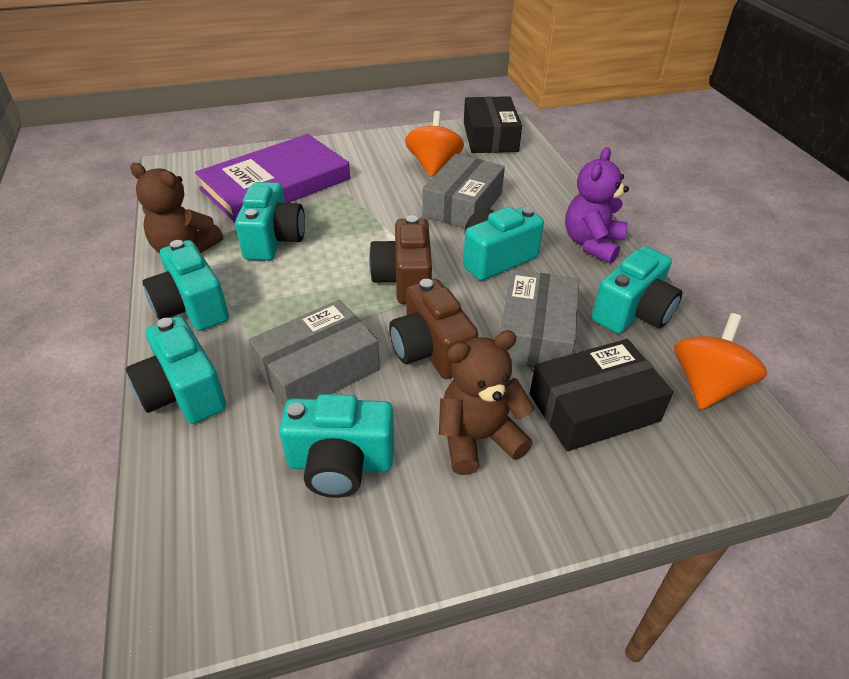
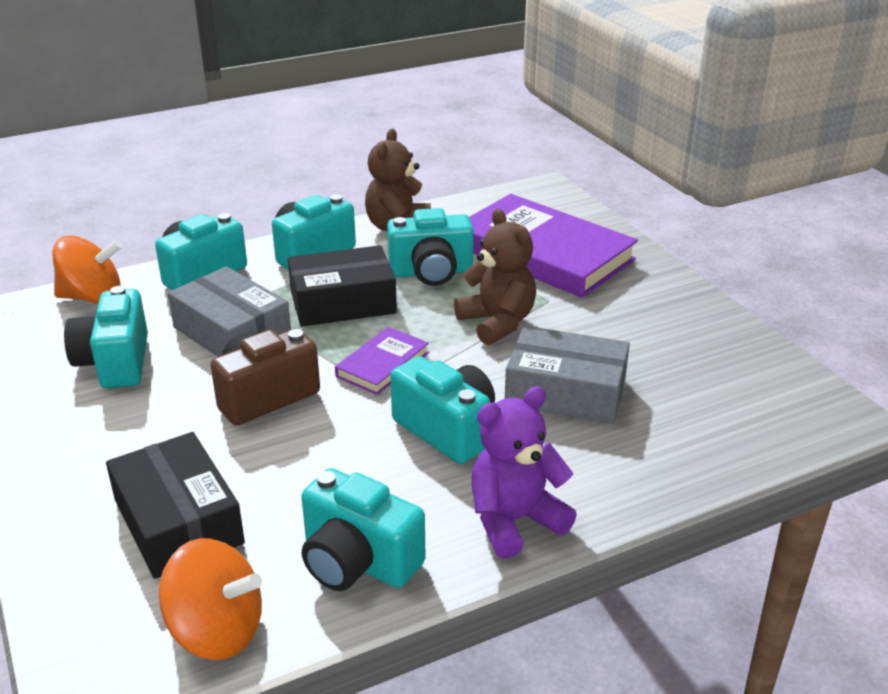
camera: 80 degrees right, 10 degrees down
(404, 280) = (383, 364): brown camera -> purple book
(434, 165) = (657, 357): orange spinning top -> orange spinning top (92, 297)
(478, 438) = (138, 438): brown teddy bear -> brown teddy bear (497, 323)
(490, 137) = (784, 401): black box -> black box (343, 302)
(536, 333) = (301, 471): grey box -> none
(592, 244) = (514, 521): purple teddy bear -> purple teddy bear turned 45 degrees counterclockwise

